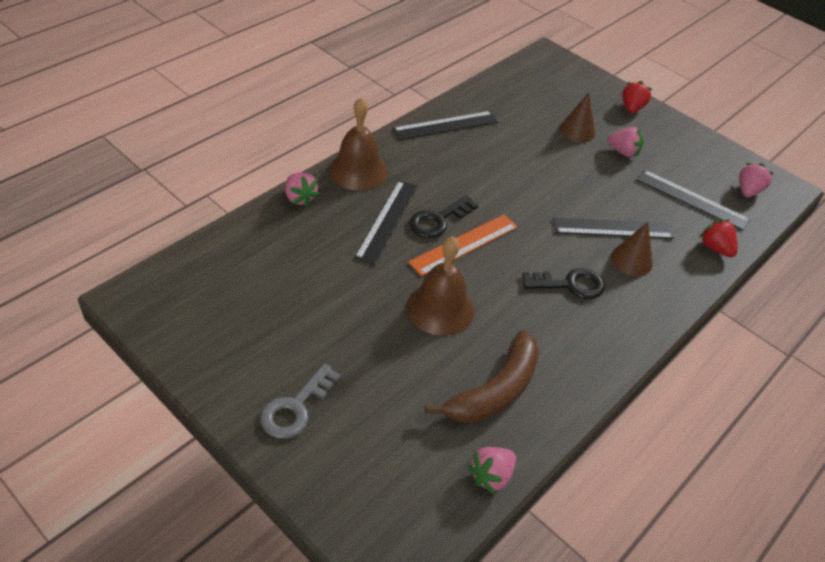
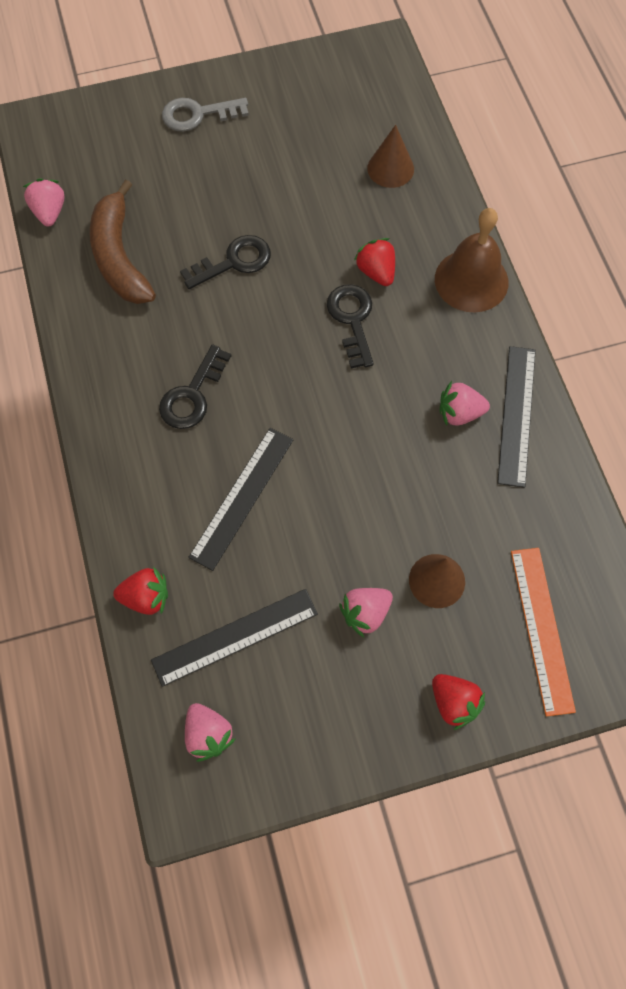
camera: 125 degrees right, 20 degrees up
(295, 408) = (197, 115): grey key -> grey key turned 75 degrees counterclockwise
(300, 198) = (450, 209): pink strawberry -> pink strawberry (459, 413)
(387, 221) = (376, 272): black ruler -> red strawberry
(440, 308) = (234, 262): brown bell -> black key
(464, 244) = (303, 326): orange ruler -> orange ruler (541, 629)
(631, 260) = (186, 483): brown cone -> brown cone (390, 168)

